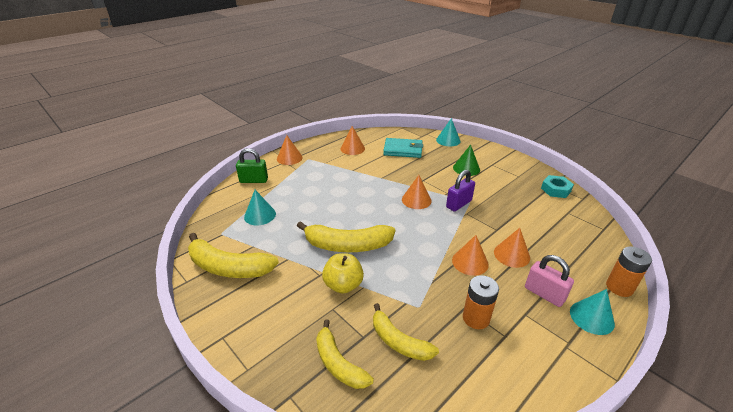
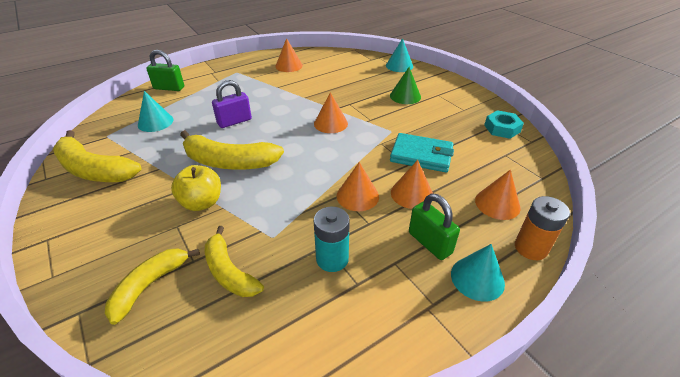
camera: 10 degrees right, 5 degrees up
(289, 158) = (217, 69): orange cone -> orange cone (497, 204)
(338, 363) = (150, 285): yellow banana -> yellow banana turned 60 degrees clockwise
(403, 150) = (343, 71): turquoise wallet -> turquoise wallet (421, 155)
(459, 204) = (377, 132): purple padlock -> purple padlock (234, 121)
(476, 318) = (332, 259): orange battery -> turquoise battery
(544, 294) = (429, 243): pink padlock -> green padlock

